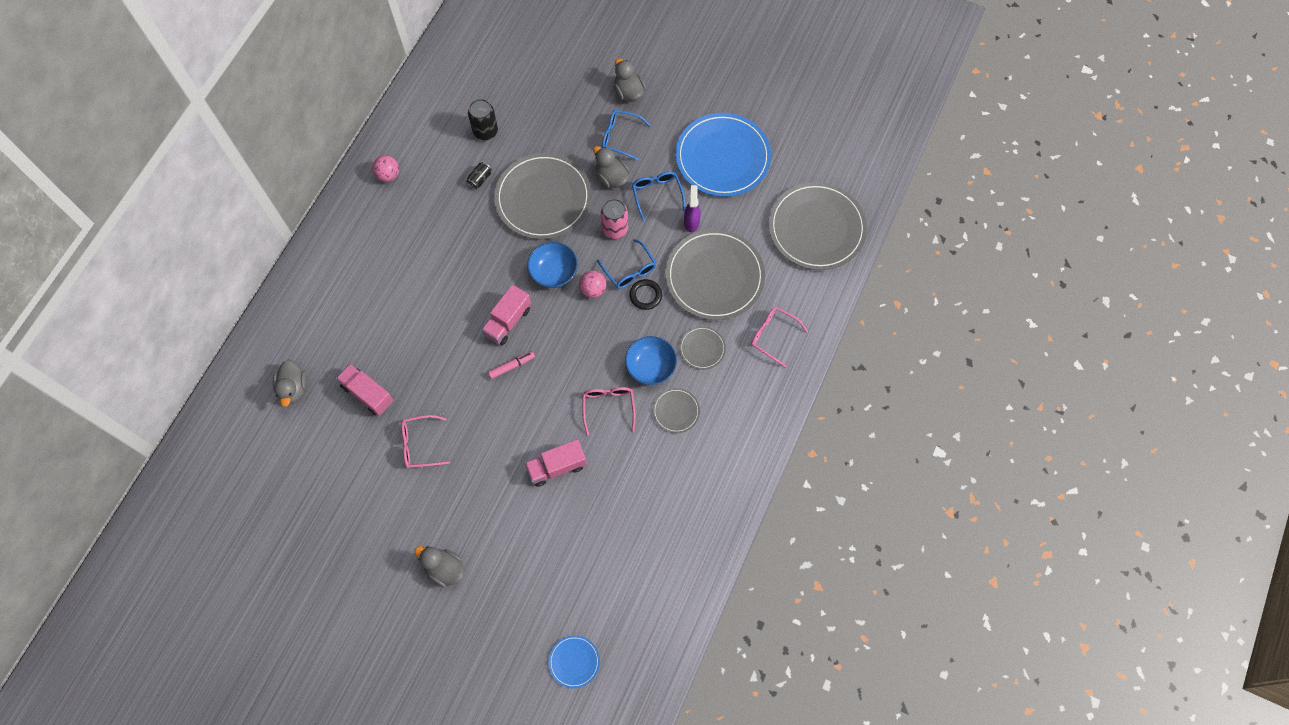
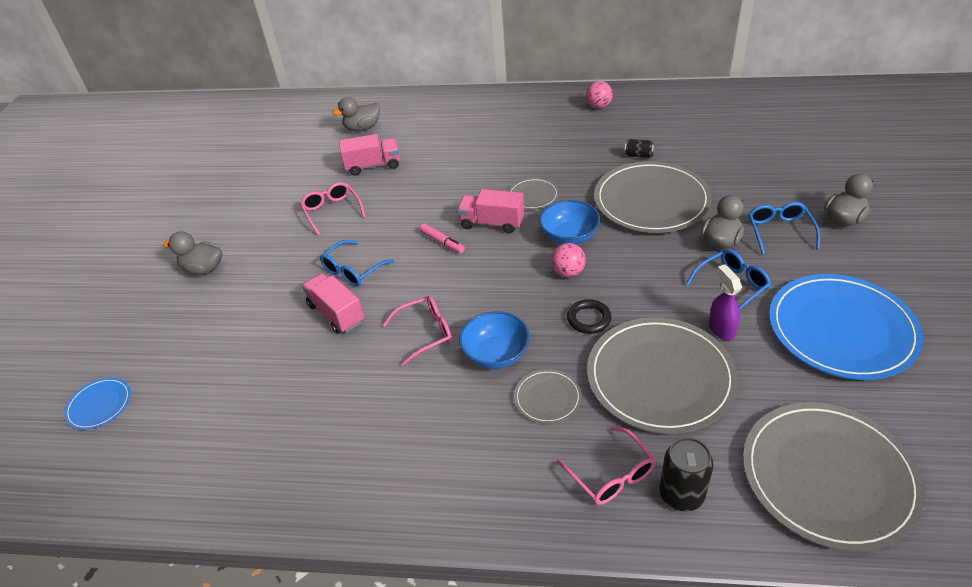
camera: 75 degrees right, 25 degrees down
(368, 394) = (373, 166): pink truck -> pink truck turned 60 degrees clockwise
(444, 569) = (204, 269): grey duck -> grey duck turned 90 degrees counterclockwise
(485, 131) = (694, 141): black can -> black can (681, 495)
(615, 229) = (657, 265): pink can -> none
(629, 270) = (613, 294): blue glasses -> blue glasses (353, 270)
(676, 411) = (446, 399): grey plate -> grey plate (533, 196)
(691, 222) = (721, 329): purple spray bottle -> purple spray bottle turned 90 degrees counterclockwise
(772, 336) = (611, 475): pink glasses -> pink glasses turned 135 degrees clockwise

